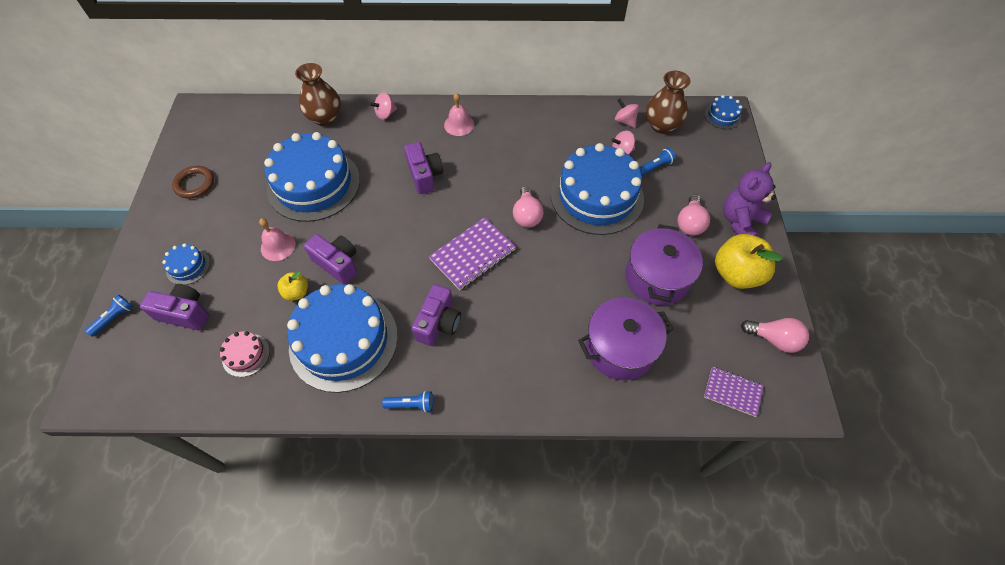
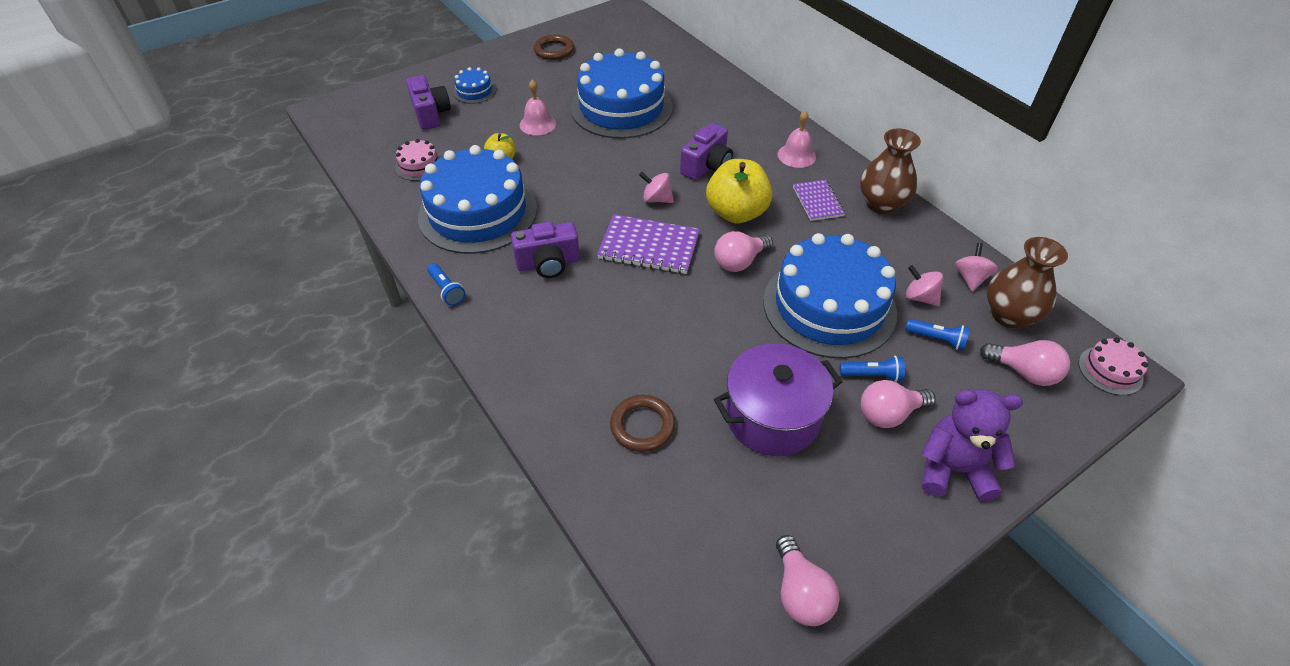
camera: 55 degrees right, 10 degrees down
(114, 318) = (399, 85): blue flashlight -> blue flashlight (872, 375)
(325, 118) = (700, 74): brown vase -> brown vase (881, 204)
(337, 264) = (552, 166): purple camera -> none
(385, 114) = (749, 104): pink spinning top -> pink spinning top (656, 199)
(620, 348) = (642, 426): purple pot -> brown ring
(701, 148) = (1023, 372): none -> pink light bulb
(722, 116) = (1110, 370): blue cake -> pink cake
(732, 392) = (678, 575): purple notebook -> purple notebook (817, 201)
(736, 274) = (862, 501): yellow apple -> yellow apple (736, 213)

